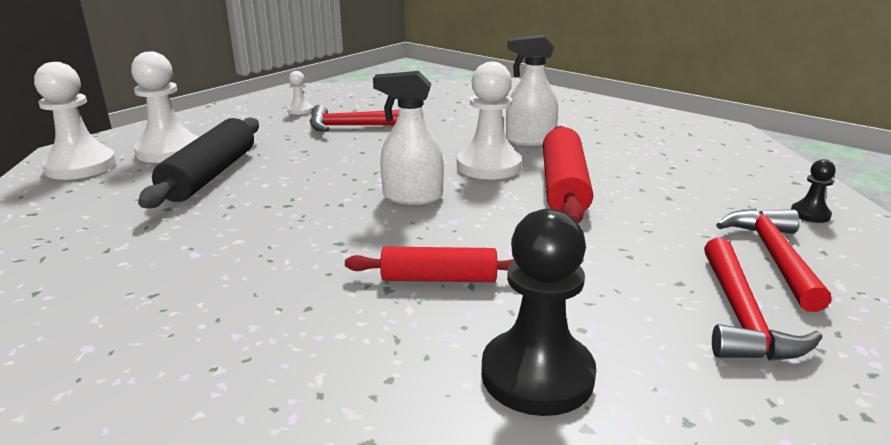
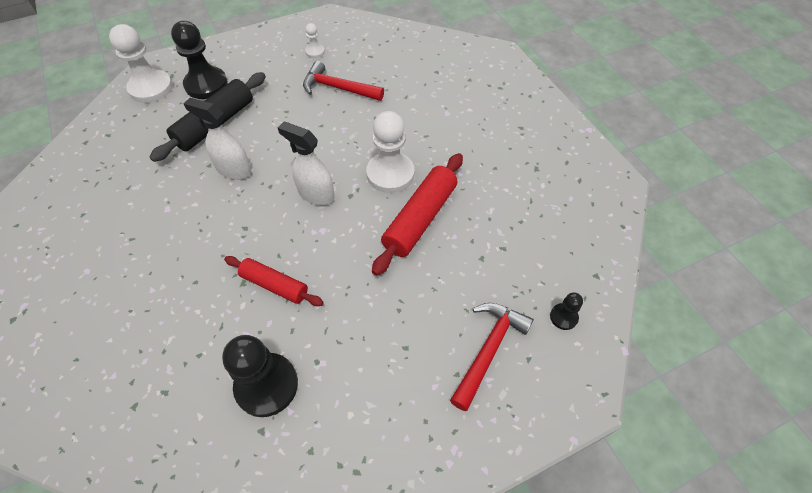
camera: 25 degrees right, 30 degrees up
(168, 151) = (206, 84): white pawn -> black pawn
(529, 140) = (445, 149): white spray bottle -> white spray bottle (233, 169)
(741, 315) = (413, 391): red hammer -> none

